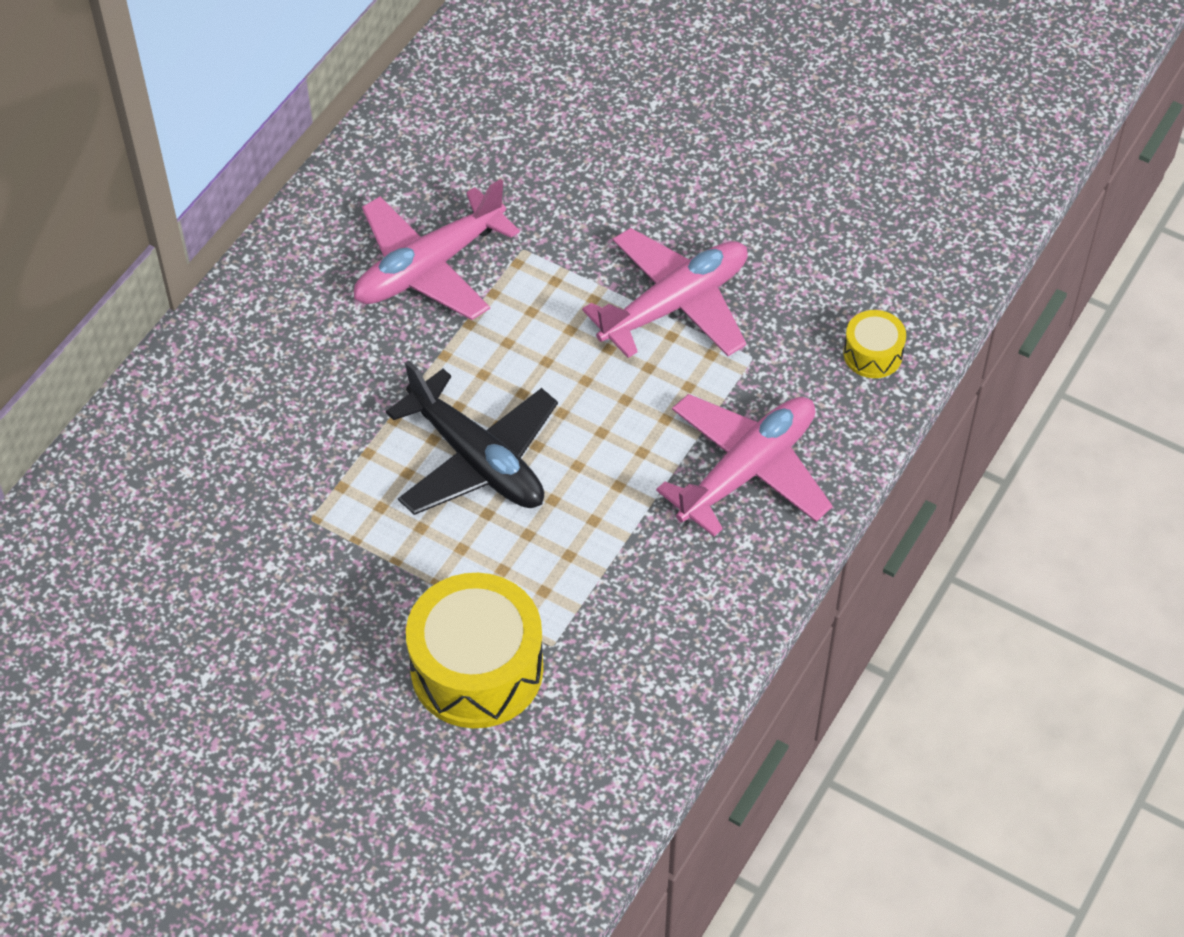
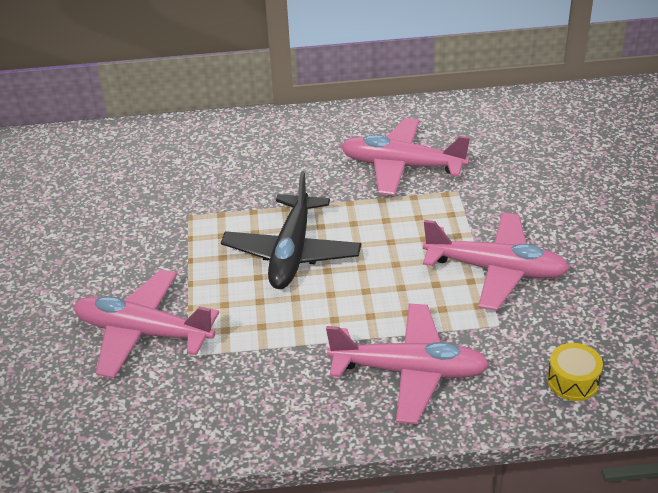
camera: 55 degrees right, 15 degrees down
(477, 669) = (143, 333): yellow drum -> pink plane

